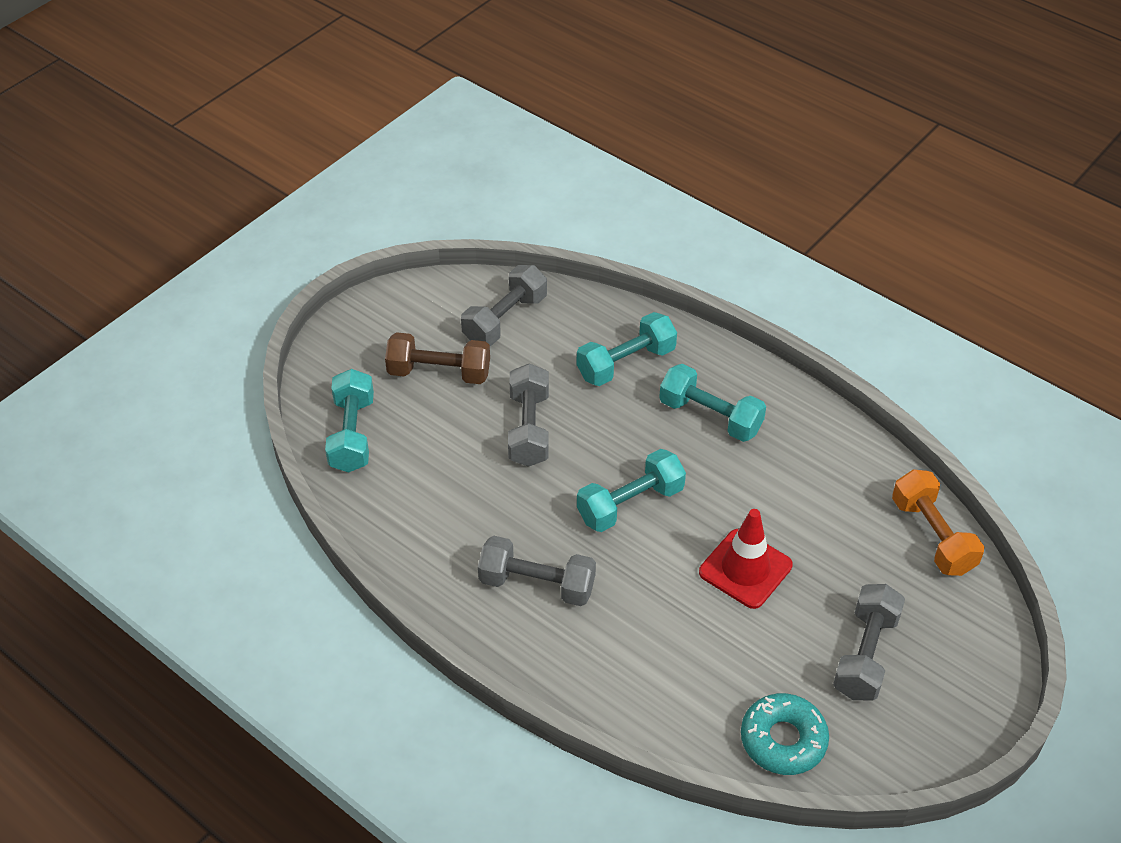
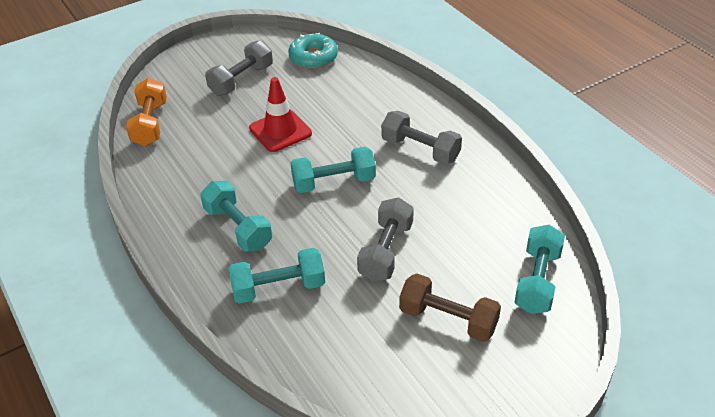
camera: 160 degrees left, 5 degrees down
(505, 319) = (368, 360): grey dumbbell -> none

